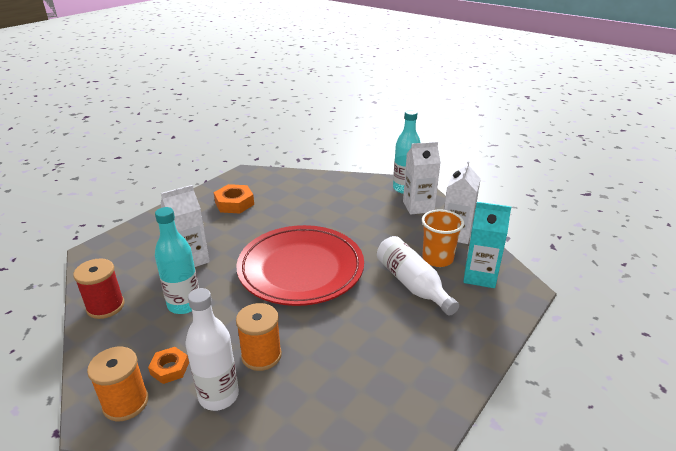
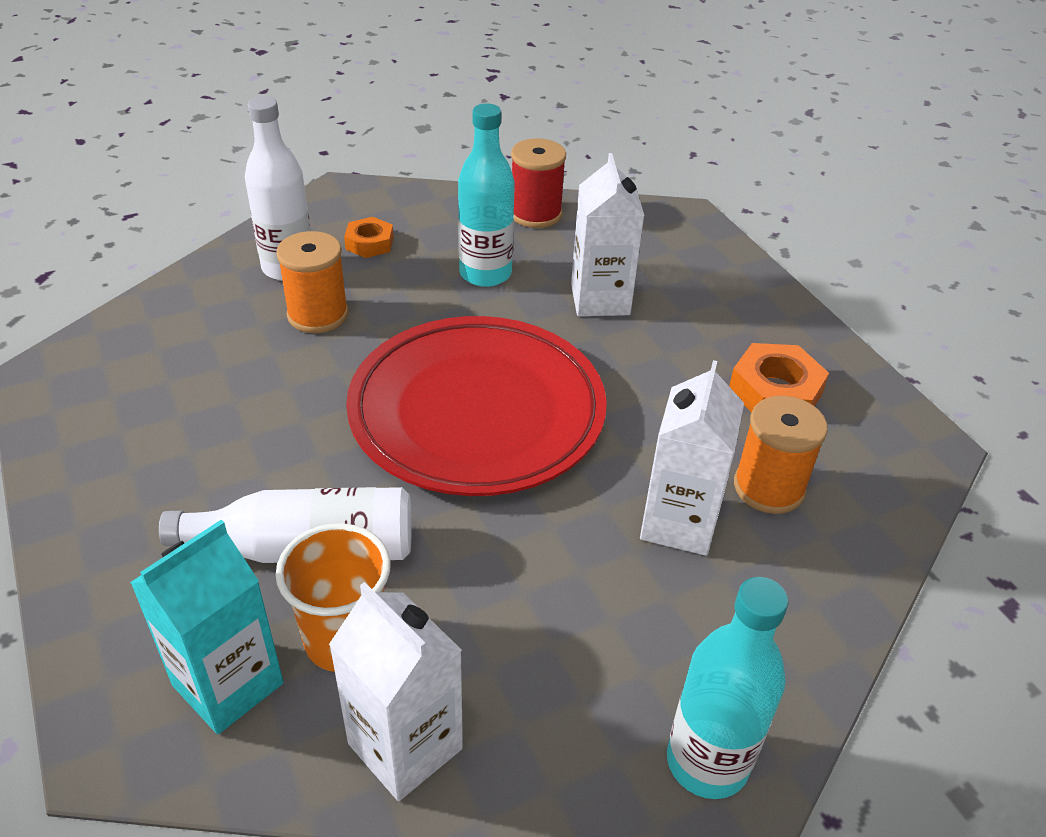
camera: 115 degrees right, 10 degrees up
(126, 403) = (346, 209): orange spool -> orange spool (768, 487)
(418, 206) = (586, 737): white carton -> white carton (679, 523)

